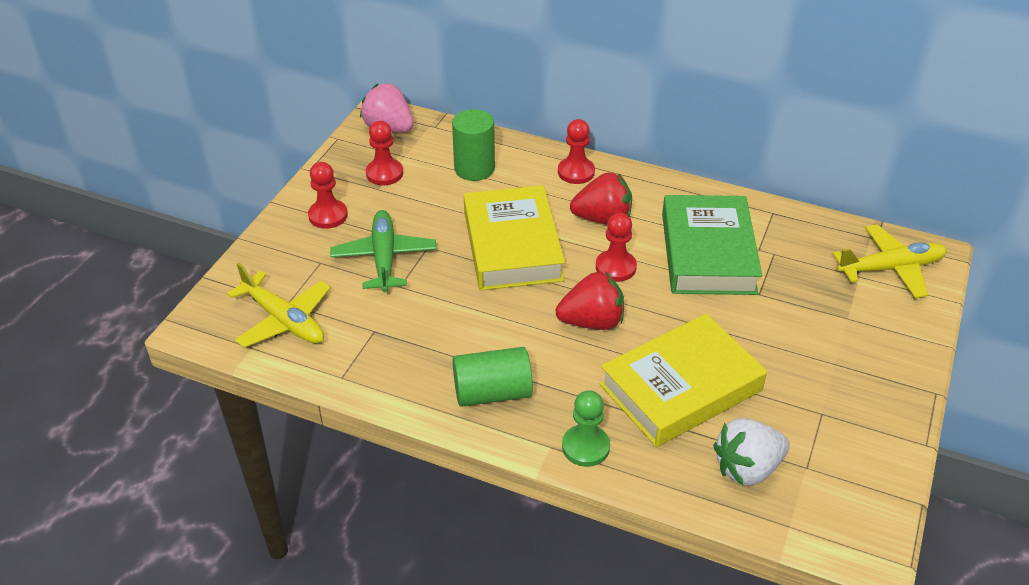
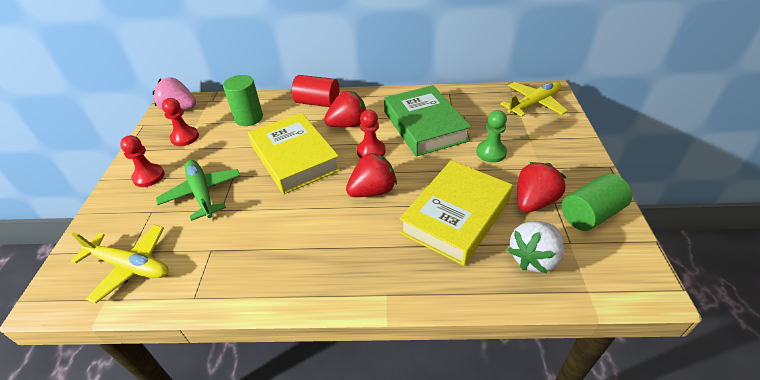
camera: 20 degrees left, 0 degrees up
(492, 393) = (323, 267): green cylinder -> green cylinder (590, 214)
(576, 172) = (317, 103): red pawn -> red cylinder
(585, 447) = (413, 285): green pawn -> green pawn (491, 152)
(794, 403) = (534, 202): none -> red strawberry

